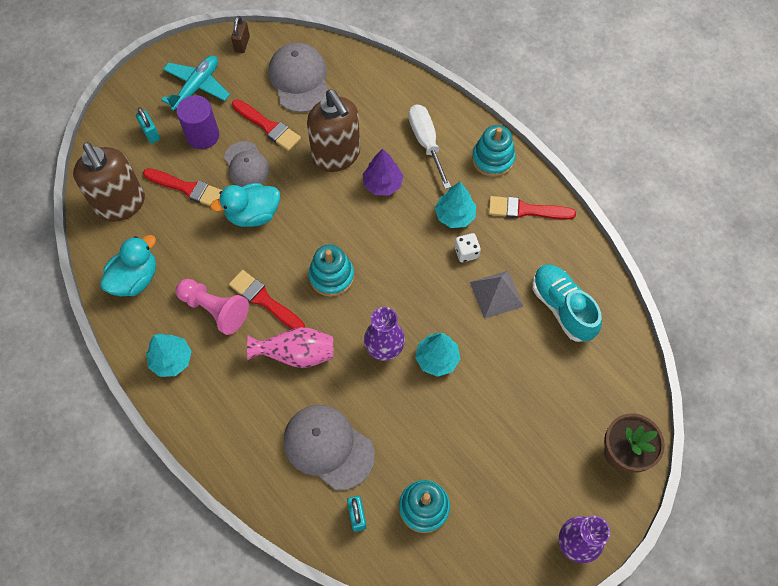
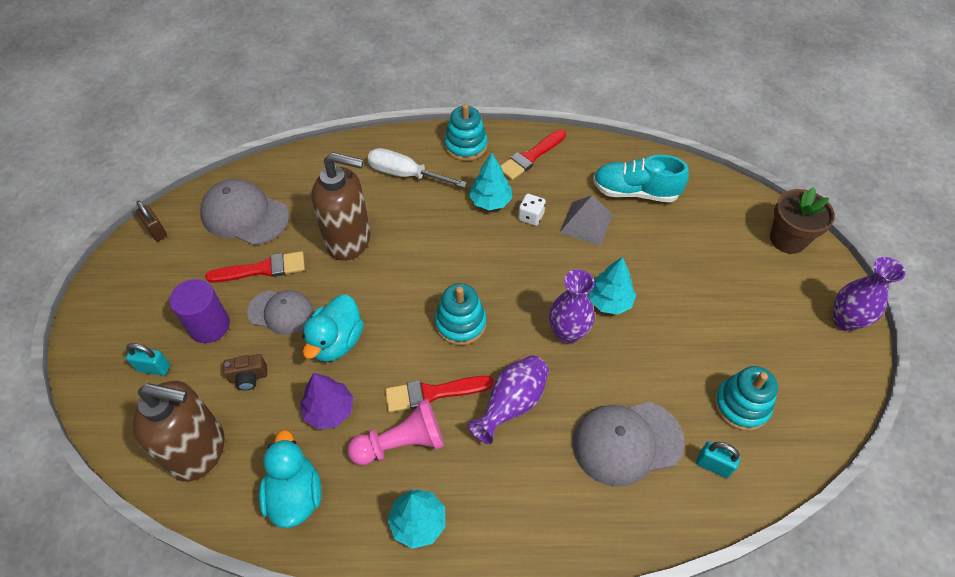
camera: 50 degrees left, 10 degrees down
(187, 188) = (249, 377): red brush -> brown camera
(196, 87) = (154, 296): turquoise plane -> none
(296, 354) = (512, 404): pink vase -> purple vase
(382, 184) = (411, 227): purple tree -> purple tree (329, 410)

